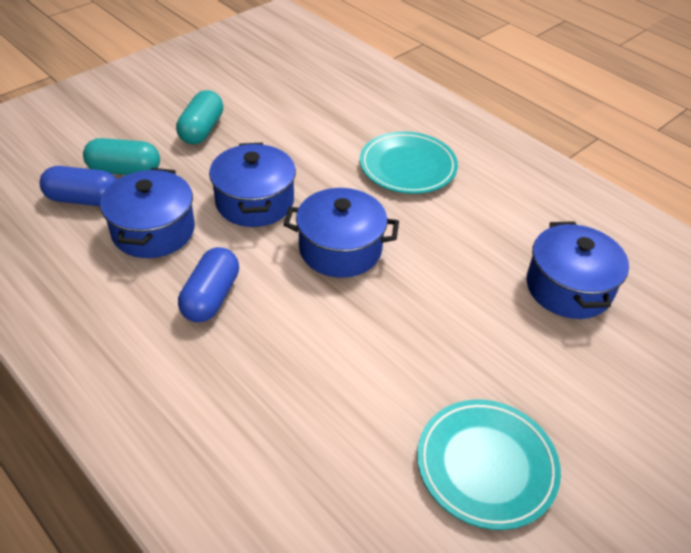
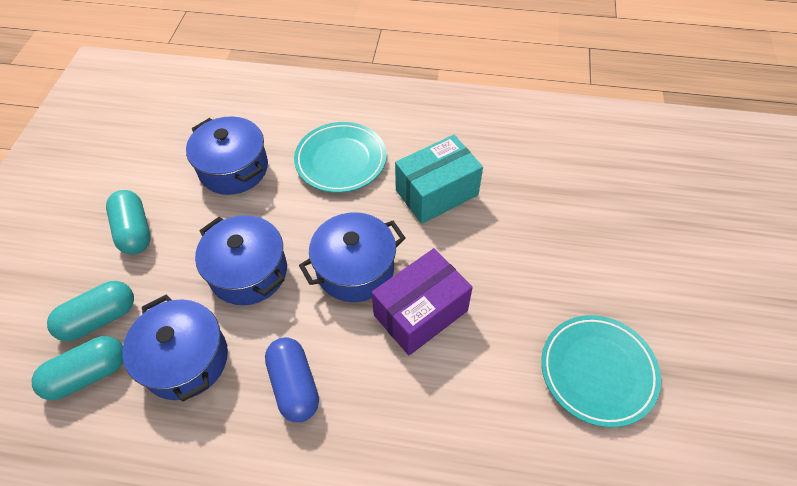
camera: 35 degrees left, 10 degrees up
(84, 199) = (88, 374): blue capsule -> turquoise capsule
(363, 313) = (421, 313): none -> purple box
(471, 235) = (436, 192): none -> turquoise box
(568, 288) = (533, 193): blue pot -> blue pot (234, 168)

